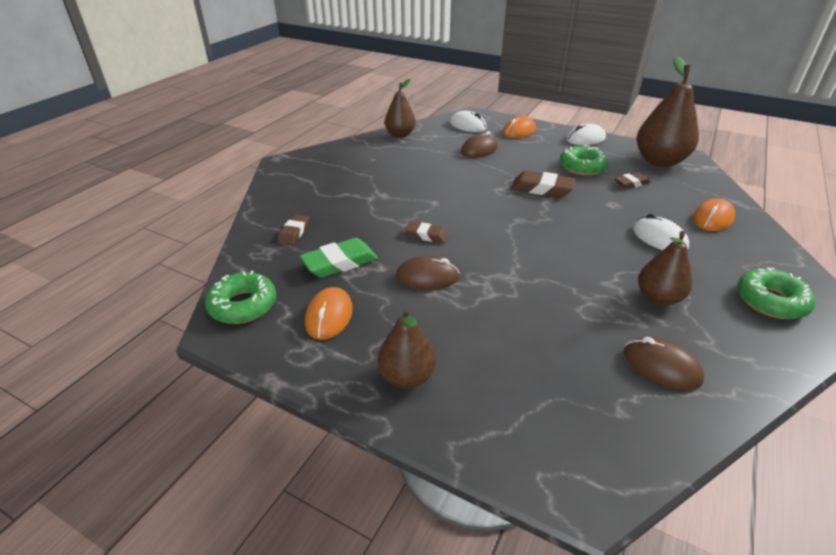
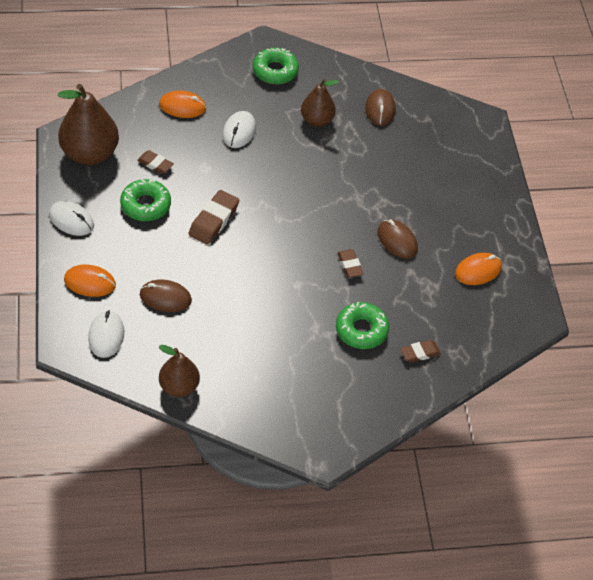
camera: 130 degrees left, 15 degrees up
(243, 305) = (512, 323): green donut -> green donut (361, 330)
(340, 262) = (427, 298): green eraser -> none
(407, 377) = (485, 208): brown pear -> none
(542, 189) = (214, 220): brown eraser -> brown eraser turned 45 degrees clockwise

